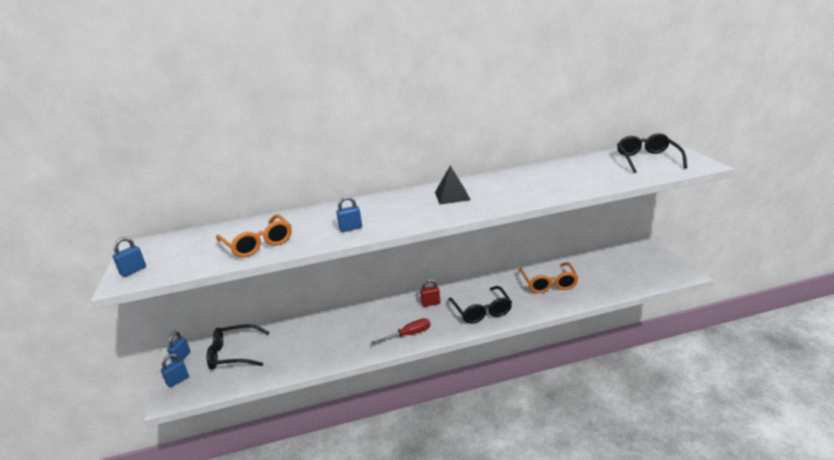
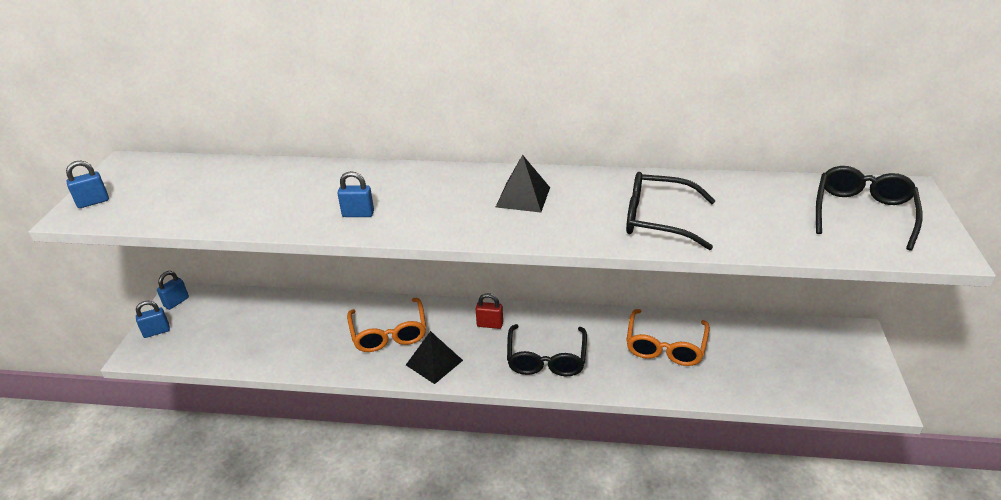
camera: 20 degrees right, 10 degrees up
(234, 354) = (230, 317): black glasses -> black glasses (659, 220)
(258, 243) = (241, 203): orange glasses -> orange glasses (389, 333)
(409, 335) = (434, 362): red screwdriver -> black pyramid

